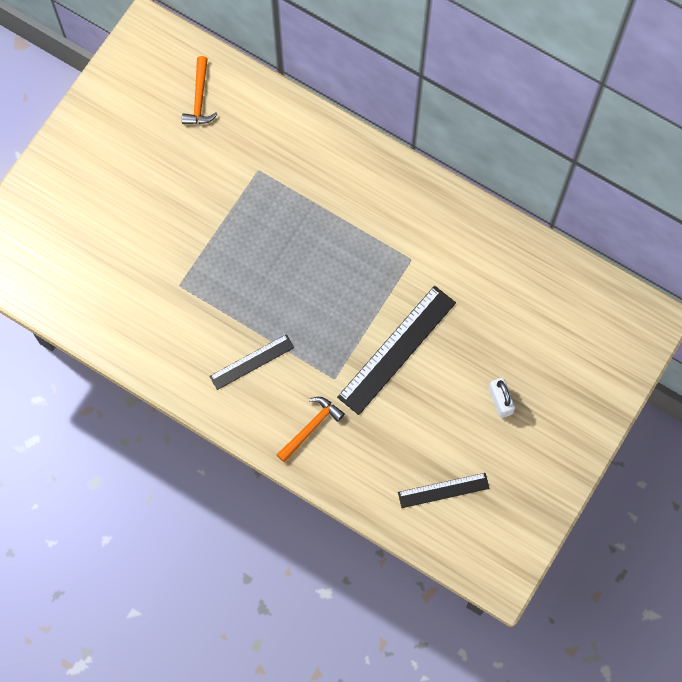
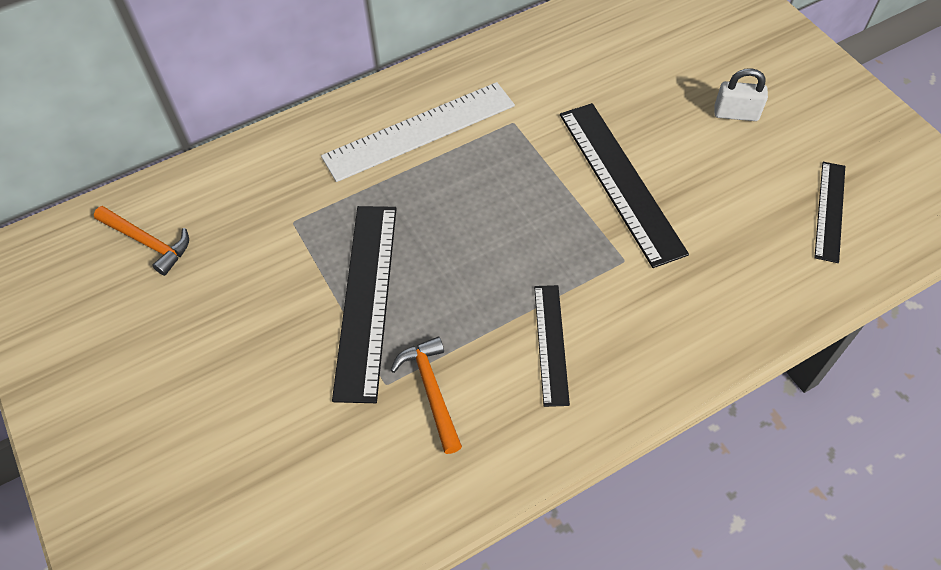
camera: 60 degrees left, 15 degrees down
(227, 244) = (367, 298): none -> black ruler
(311, 427) = (681, 315): orange hammer -> orange hammer (431, 391)
(370, 204) = (419, 131): none -> white ruler

